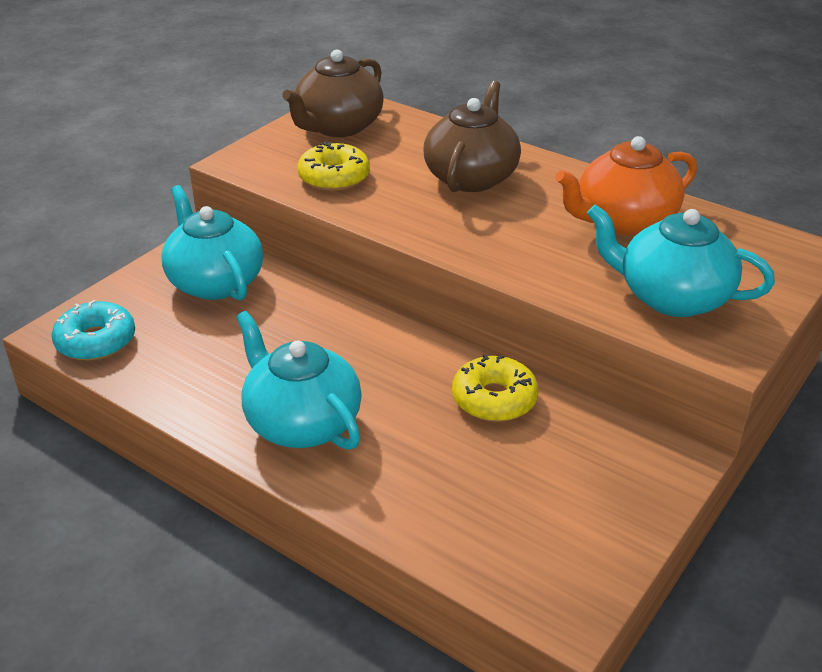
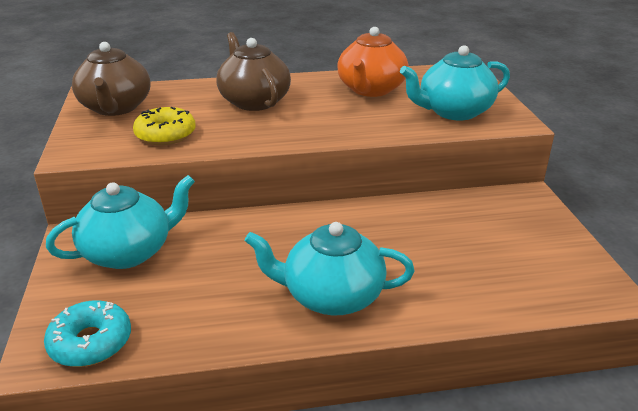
camera: 45 degrees left, 5 degrees down
(215, 282) = (129, 252): turquoise teapot -> turquoise teapot turned 135 degrees clockwise
(494, 399) = (410, 218): yellow donut -> none

